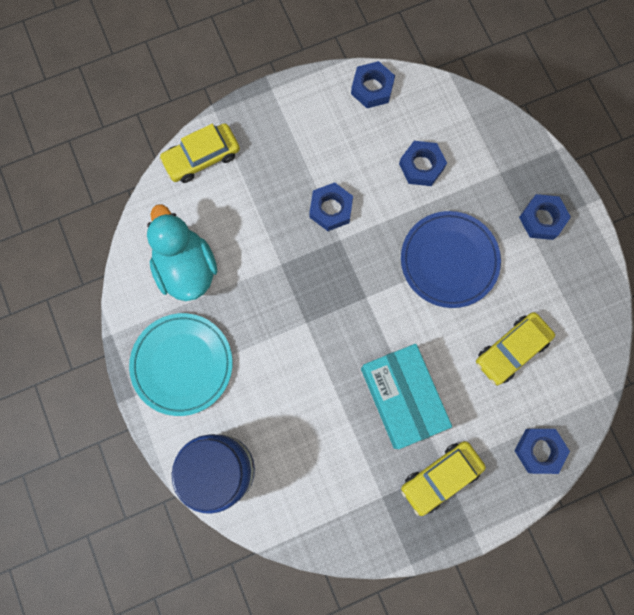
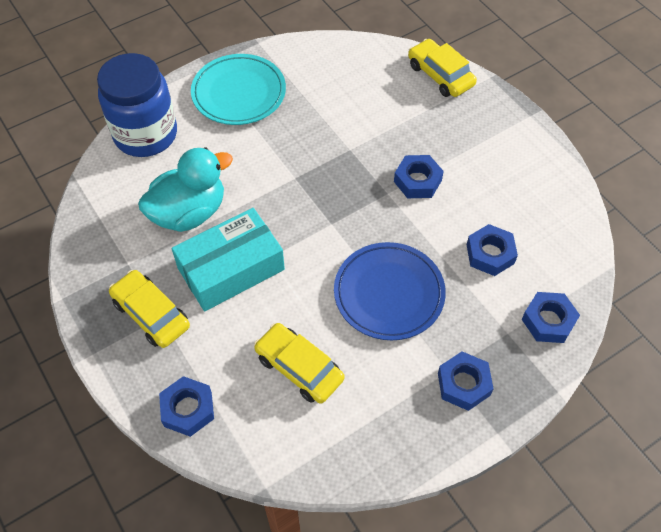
camera: 80 degrees right, 20 degrees down
(186, 268) = (329, 81): turquoise duck -> turquoise duck (189, 212)
(372, 88) = (563, 197): blue nut -> blue nut (548, 321)

